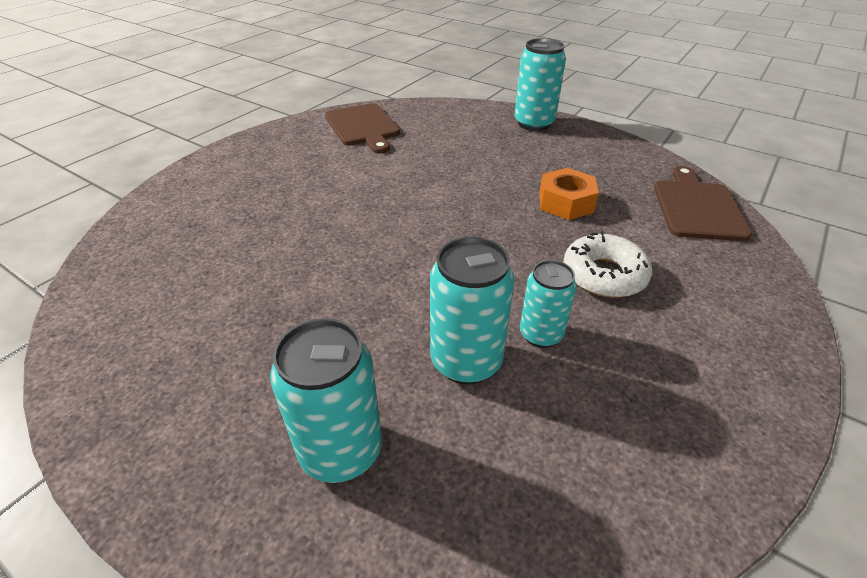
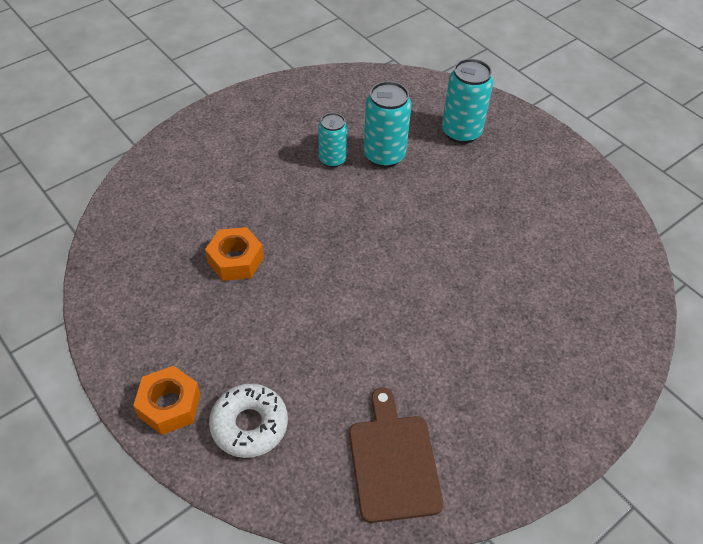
camera: 165 degrees left, 10 degrees up
(534, 123) = (169, 405): turquoise can -> orange nut
(604, 275) = (262, 187): white donut -> white donut (249, 425)
(697, 207) = (129, 226): brown cutting board -> none

